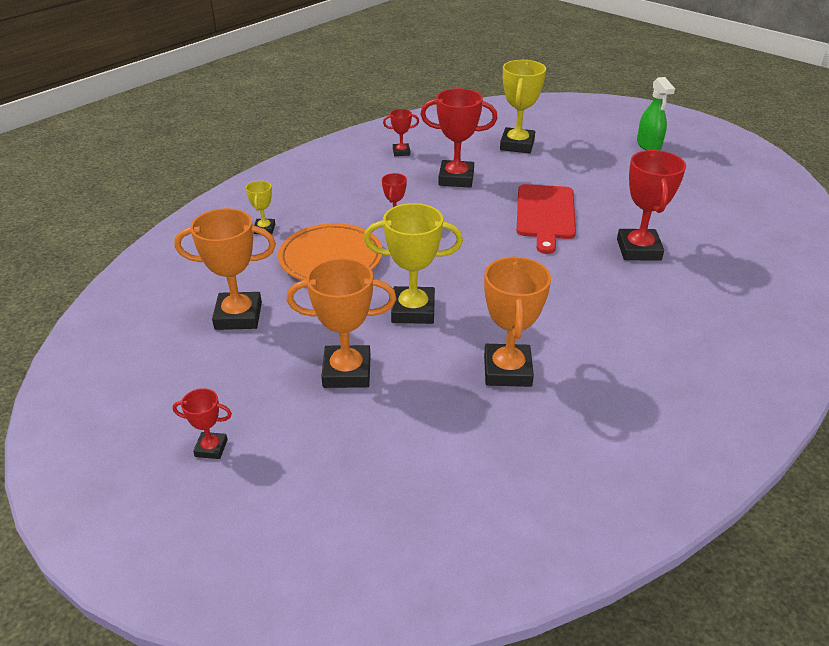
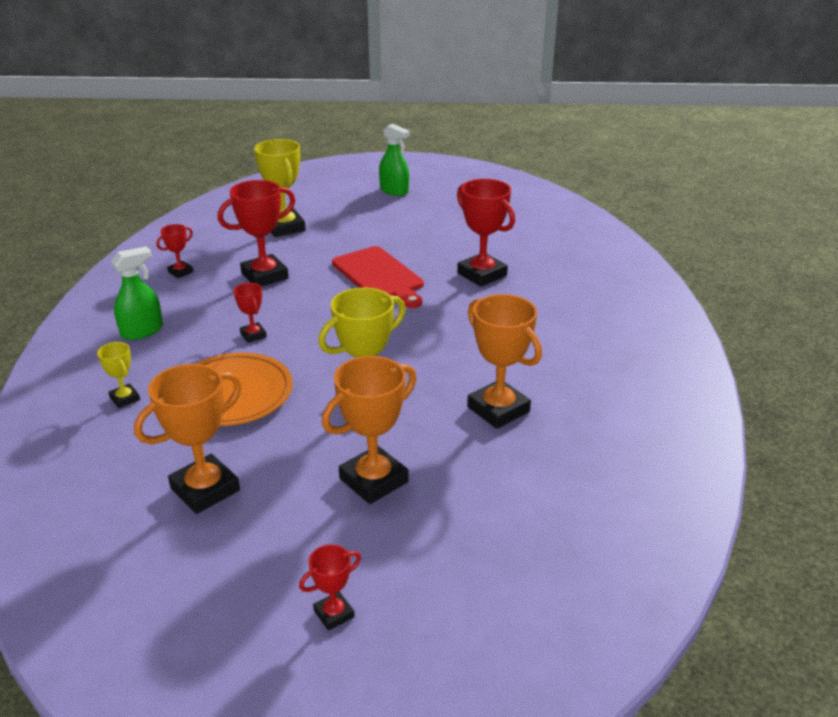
camera: 40 degrees left, 5 degrees down
(328, 186) = (142, 331): none -> green spray bottle

